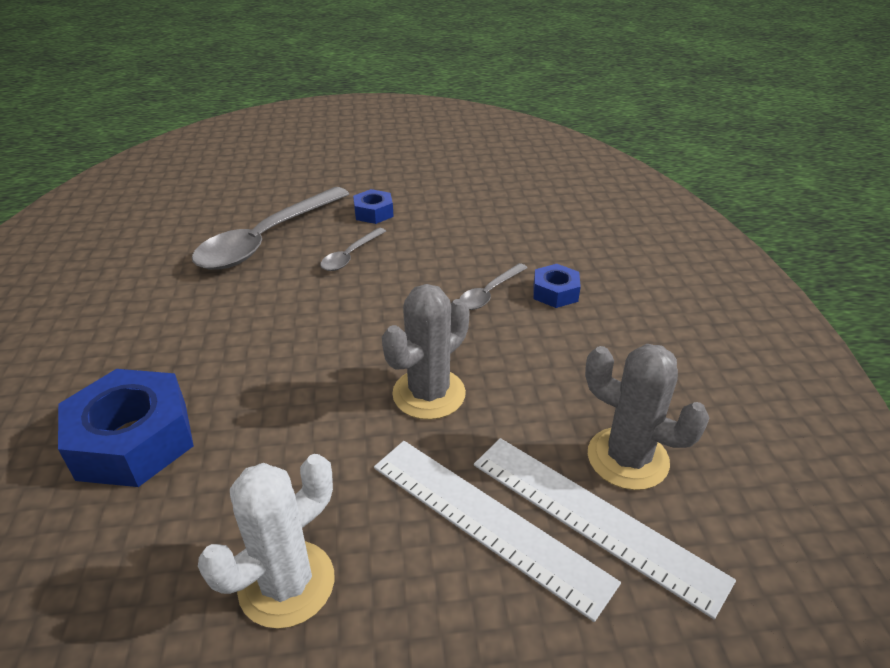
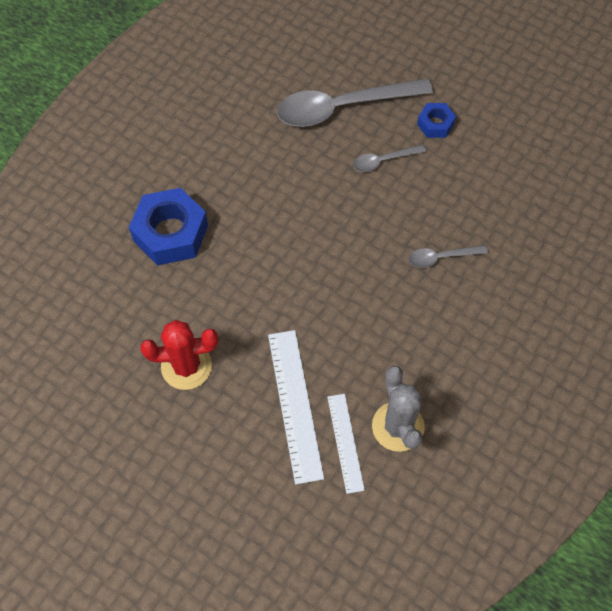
camera: 40 degrees right, 25 degrees up
(287, 583) = (186, 366): white cactus -> red cactus
(429, 394) = (334, 309): grey cactus -> none
(555, 292) = (484, 287): blue nut -> none
(594, 519) = (345, 442): white ruler -> white ruler, size x0.63

